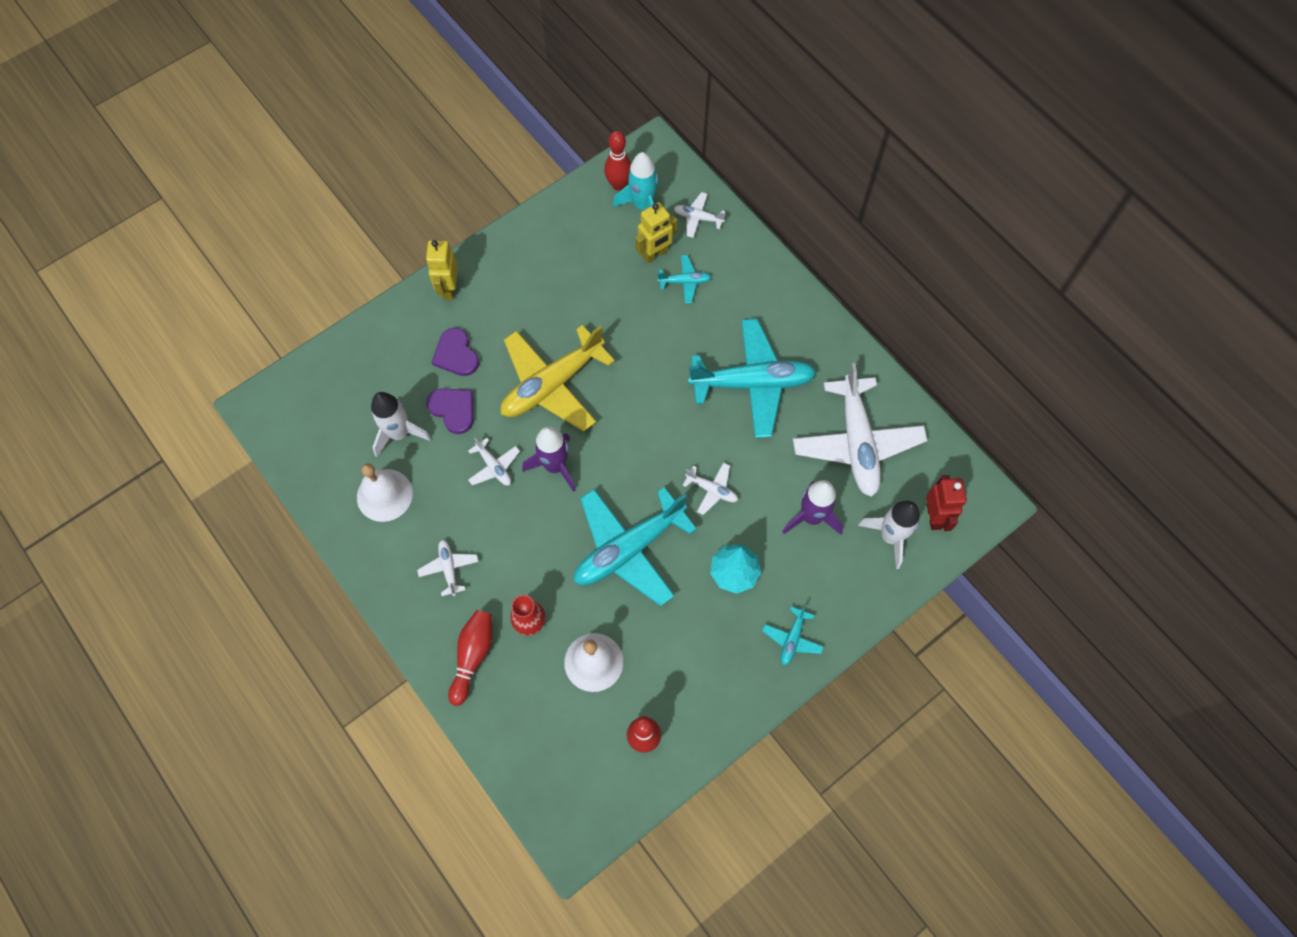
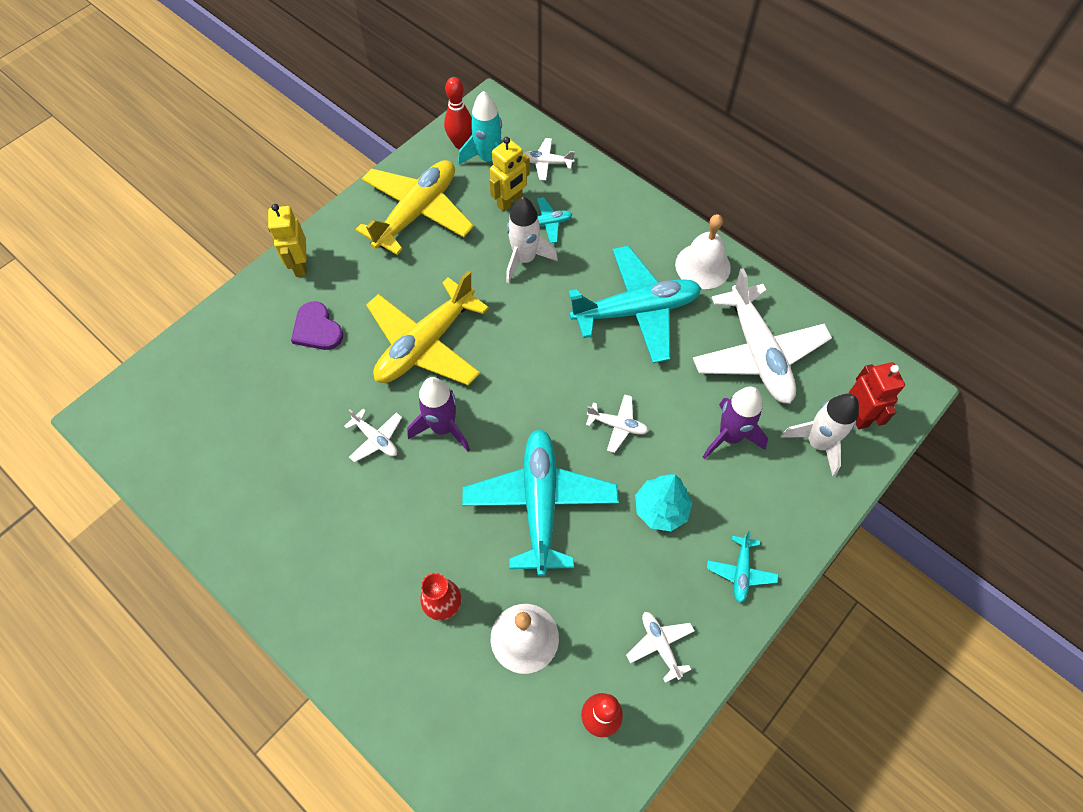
camera: 10 degrees left, 5 degrees down
(384, 495) = (256, 489): white bell -> white bell (702, 266)
(399, 433) = (265, 420): white rocket -> white rocket (525, 259)
(449, 568) = (341, 559): white plane -> white plane (660, 645)
(453, 409) = (322, 386): purple heart -> none
(473, 656) = (383, 656): red bowling pin -> none
(565, 252) = (417, 212): none -> yellow plane
(629, 549) = (540, 503): turquoise plane -> turquoise plane turned 135 degrees clockwise

